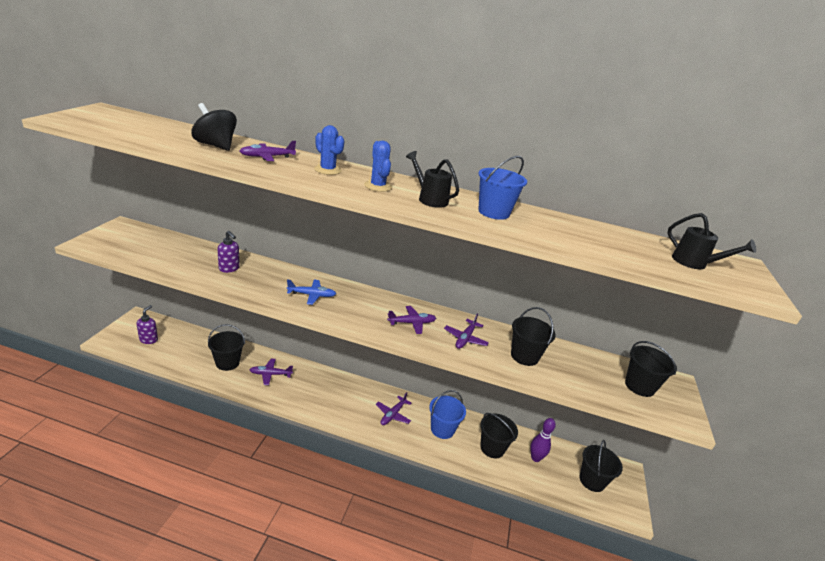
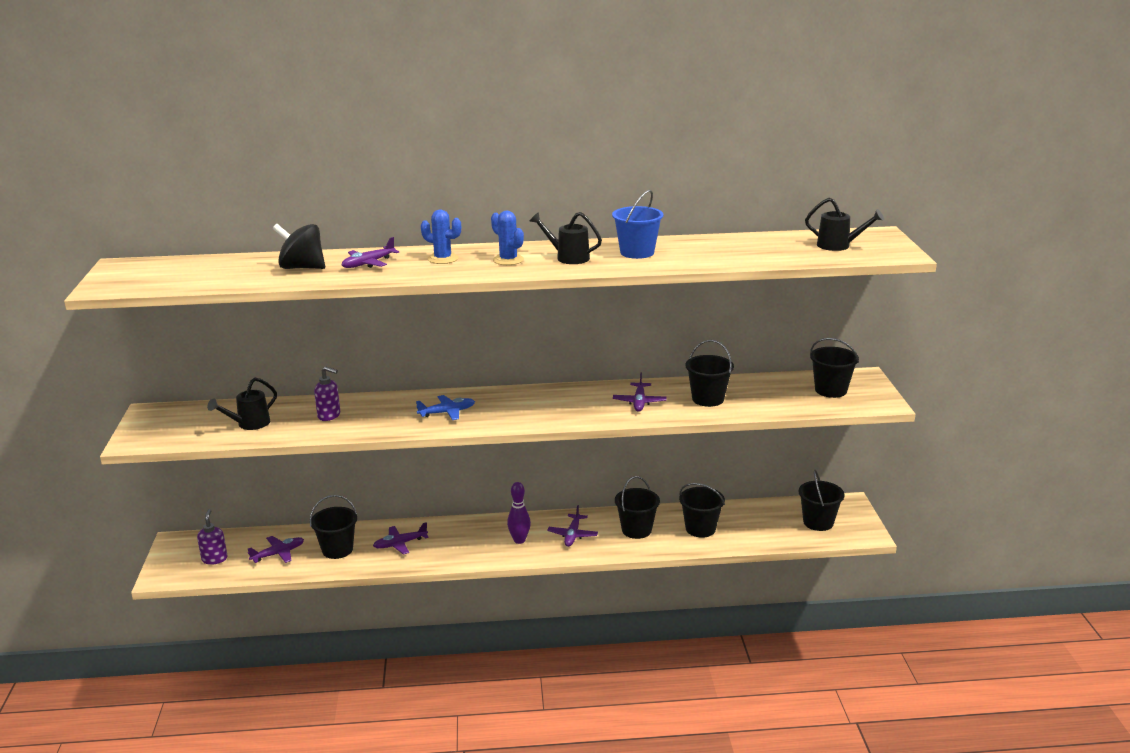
camera: 15 degrees left, 5 degrees down
(171, 256) = (249, 424): none -> black watering can
(411, 323) = (574, 405): purple plane -> purple plane (278, 554)
(442, 429) = (636, 530): blue bucket -> black bucket
(535, 458) = (751, 522): purple bowling pin -> purple bowling pin (519, 540)

